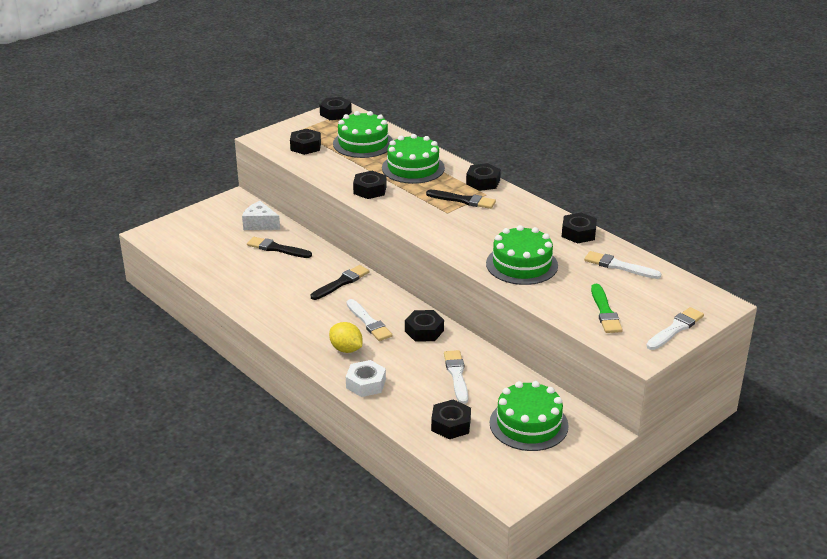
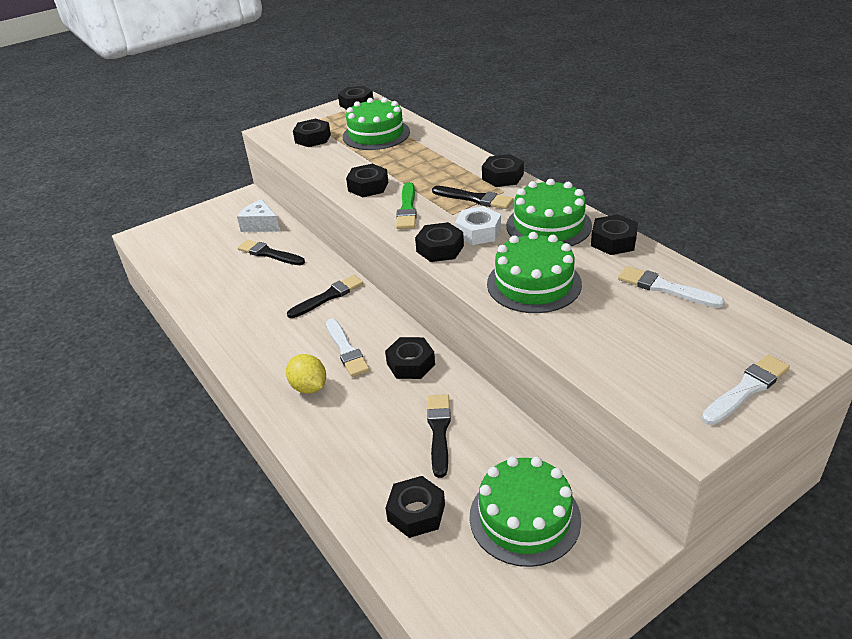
camera: 10 degrees right, 5 degrees up
(366, 384) = (319, 440): white nut -> white nut (478, 232)
(413, 168) = (424, 161): green cake -> green cake (548, 225)
(443, 240) = (440, 249): none -> black nut
(456, 375) = (439, 431): white brush -> black brush
(605, 312) = (642, 358): green brush -> green brush (407, 209)

